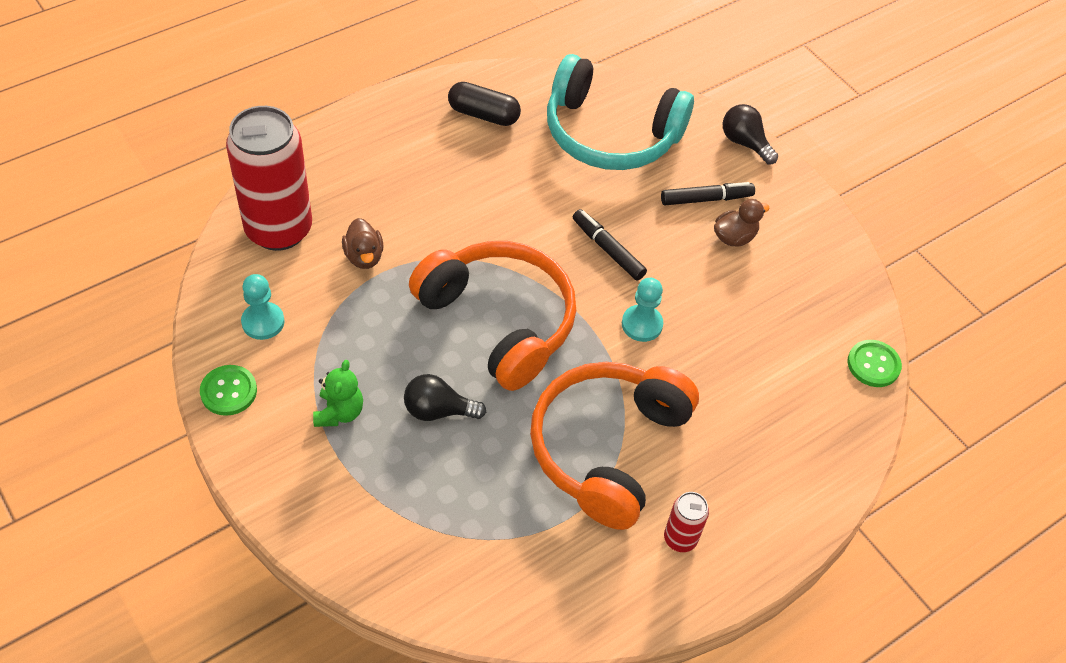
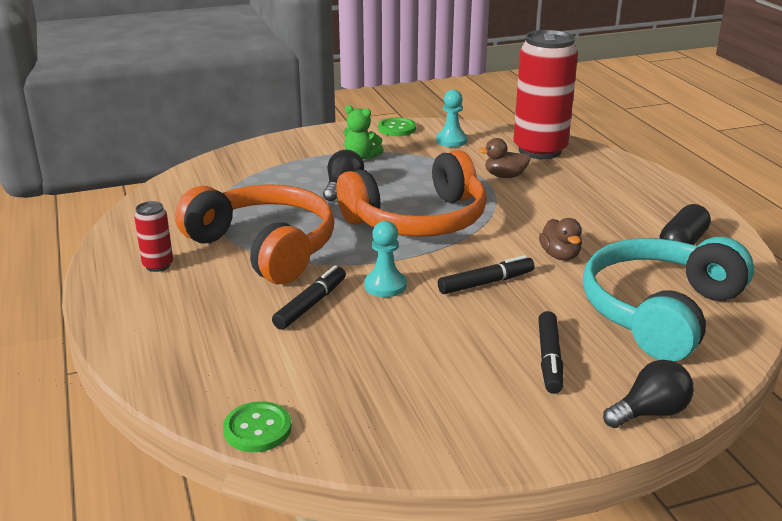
camera: 110 degrees right, 25 degrees down
(696, 375) = (311, 304): none -> black marker
(734, 237) = (485, 367): brown duck -> brown duck (560, 256)

